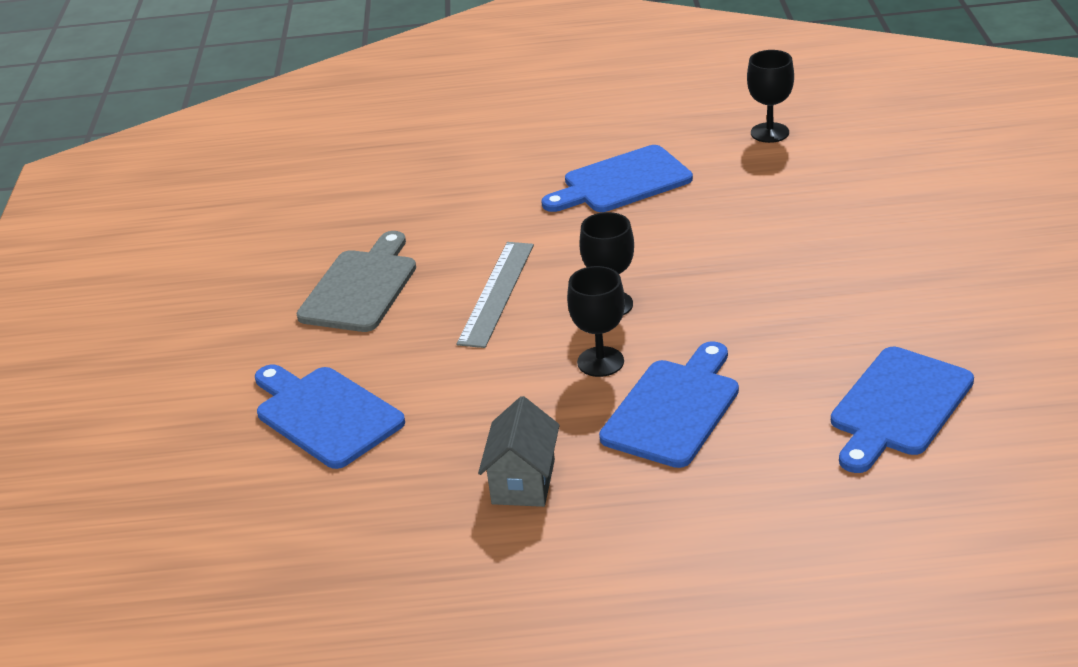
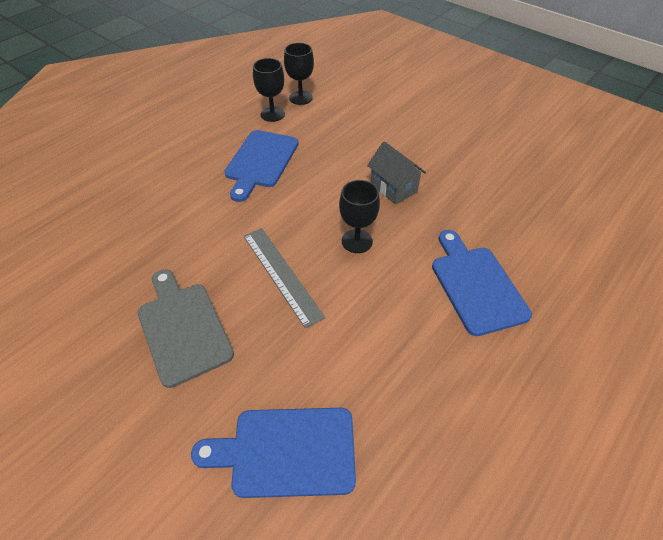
camera: 50 degrees left, 15 degrees up
(523, 482) = (473, 397): grey house -> grey house (393, 188)
(600, 362) = (401, 282): black goblet -> black goblet (272, 114)
(898, 406) = (559, 214): blue cutting board -> none

